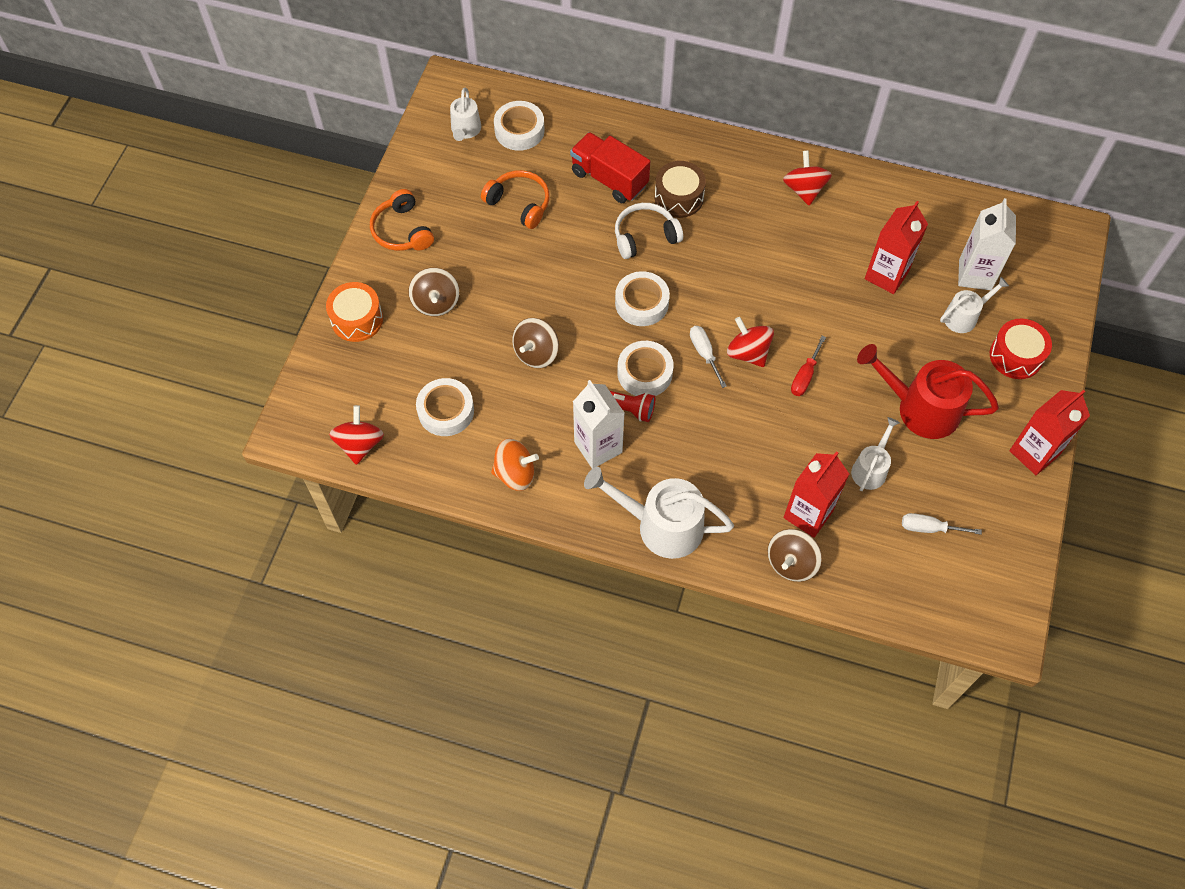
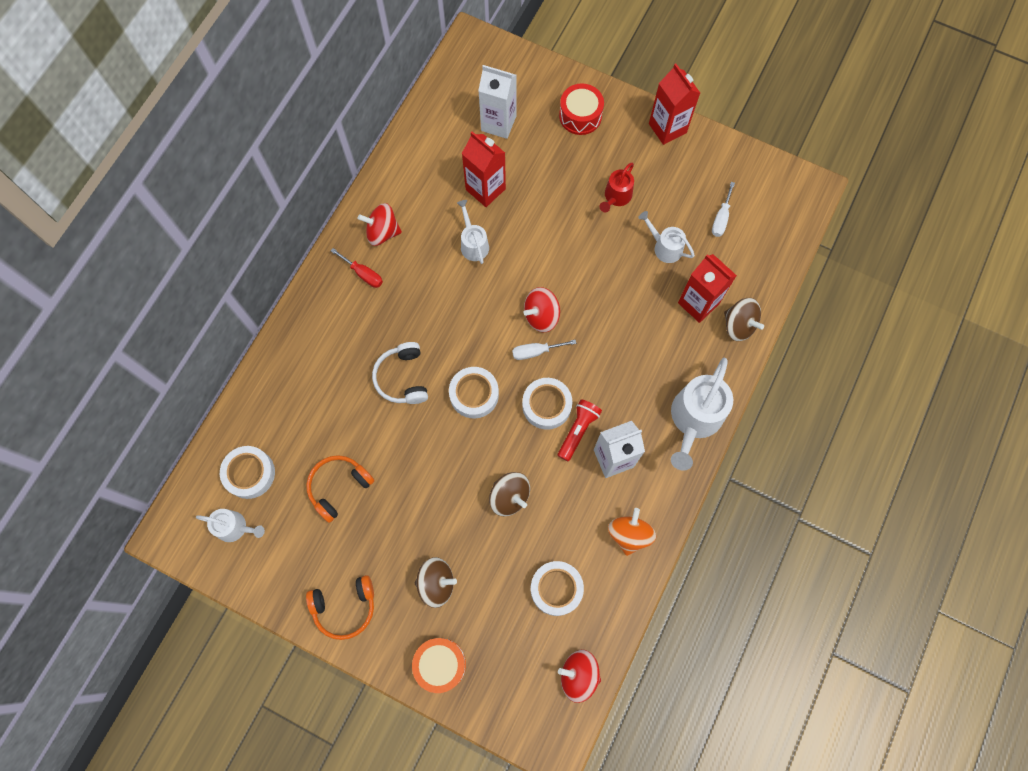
camera: 80 degrees left, 10 degrees up
(609, 179) = (330, 398): red truck -> none
(679, 197) = (366, 340): brown drum -> none
(805, 376) = (572, 276): red screwdriver -> red screwdriver (363, 274)
(920, 408) = (616, 197): red watering can -> red watering can, size x0.56
(964, 317) = (537, 142): white watering can -> white watering can (473, 244)

